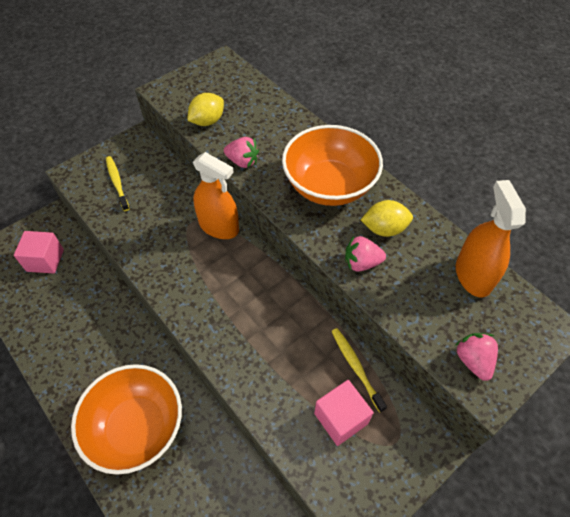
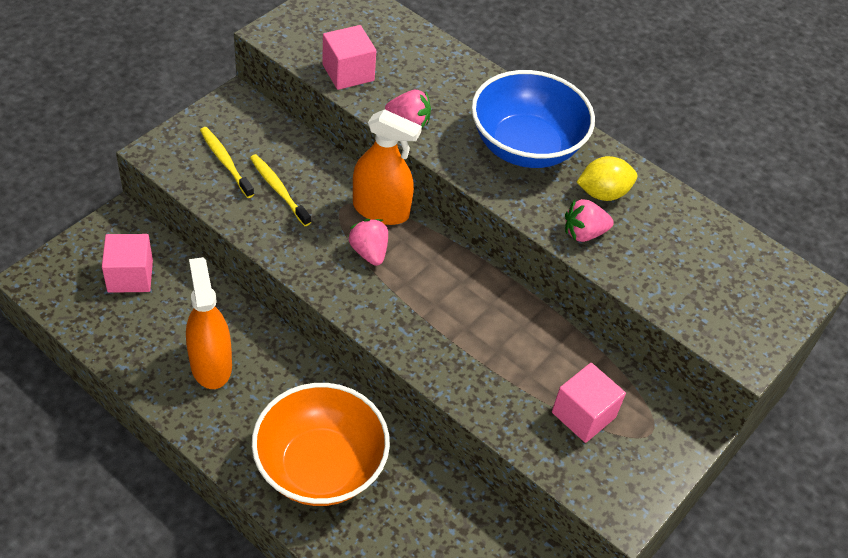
camera: 15 degrees left, 5 degrees down
(207, 121) = (348, 72): yellow lemon -> pink cube
(329, 186) = (526, 146): orange bowl -> blue bowl
(356, 367) = (590, 359): yellow toothbrush -> yellow toothbrush (278, 190)
(473, 275) = (714, 238): orange spray bottle -> orange spray bottle (211, 364)
(473, 360) = (727, 327): pink strawberry -> pink strawberry (369, 252)

